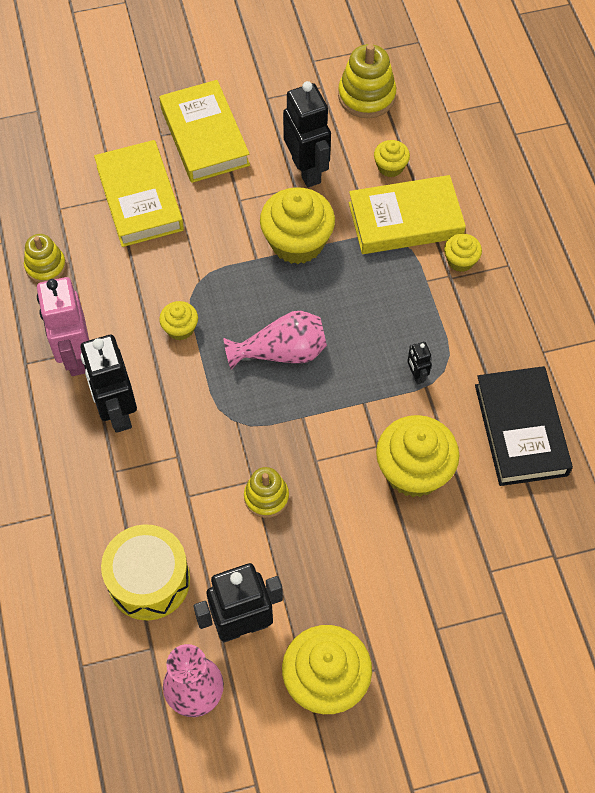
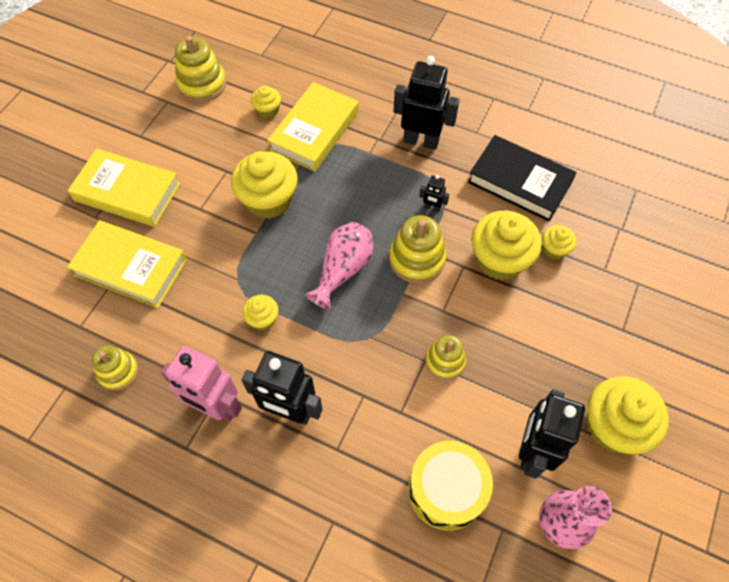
camera: 50 degrees left, 0 degrees up
(307, 170) = (220, 155): black robot -> black robot (421, 141)
(348, 402) = (417, 259): none -> yellow stacking toy
(460, 261) = (373, 125): yellow cupcake -> yellow cupcake (554, 249)

